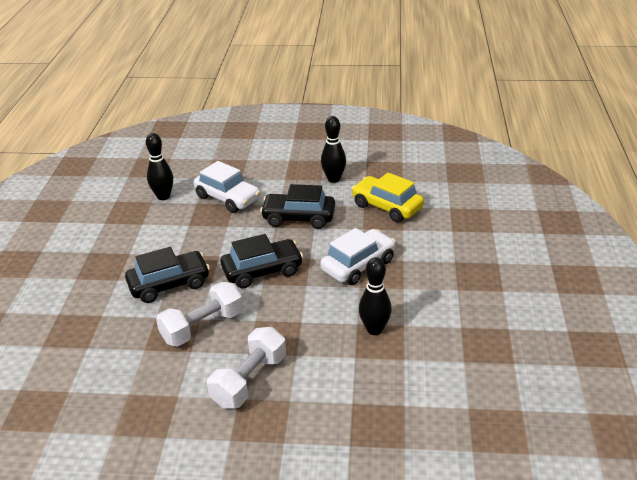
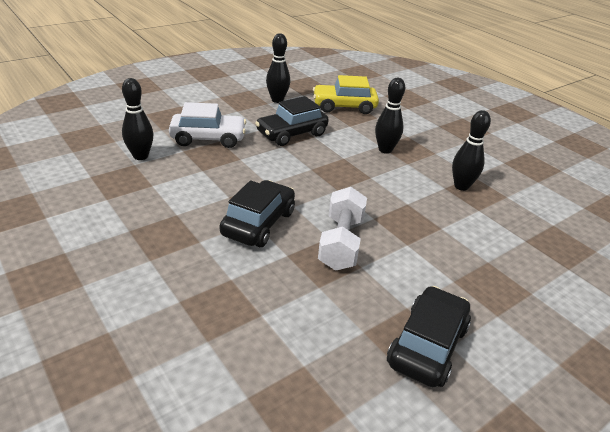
camera: 45 degrees left, 0 degrees up
(249, 380) = (440, 263): white dumbbell -> none
(262, 271) = (323, 180): black car -> black car (427, 346)
(358, 265) = (385, 150): white car -> black bowling pin

